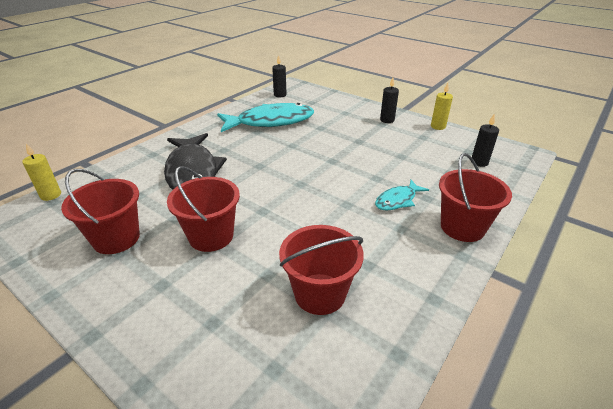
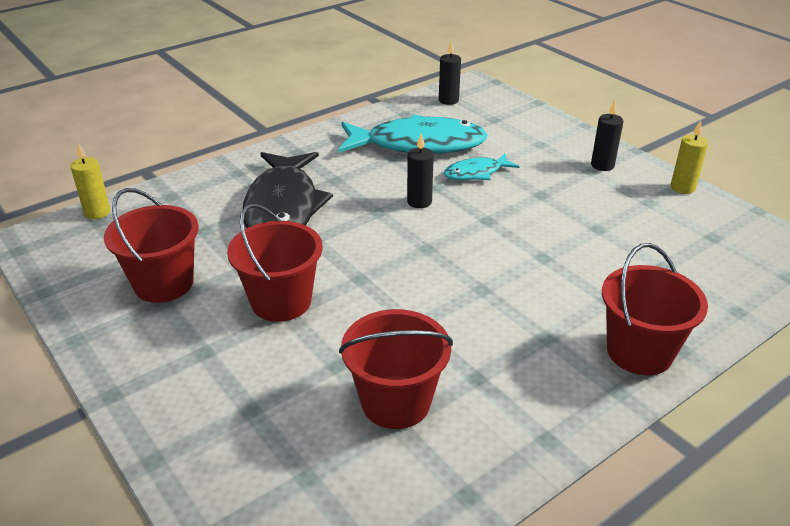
camera: 15 degrees right, 0 degrees up
(397, 200) = (559, 296): turquoise fish -> turquoise fish (476, 173)
(479, 162) = (721, 258): black candle -> black candle (419, 202)

